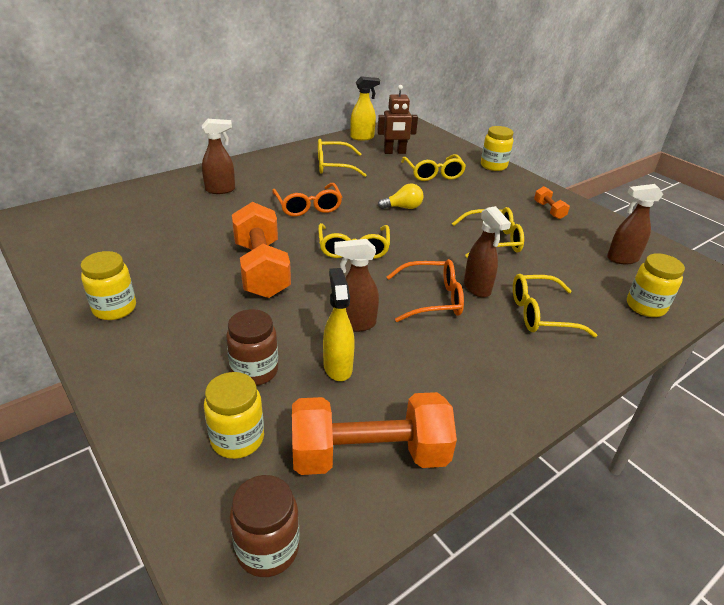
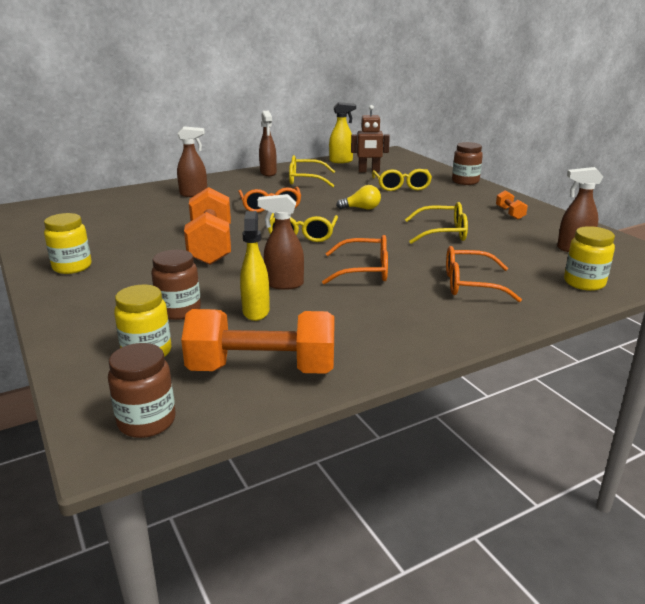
camera: 10 degrees right, 10 degrees down
(477, 288) = (413, 265): brown spray bottle -> brown spray bottle (268, 173)
(493, 166) = (465, 181): yellow jar -> brown jar
(540, 314) = (470, 284): yellow glasses -> orange glasses

